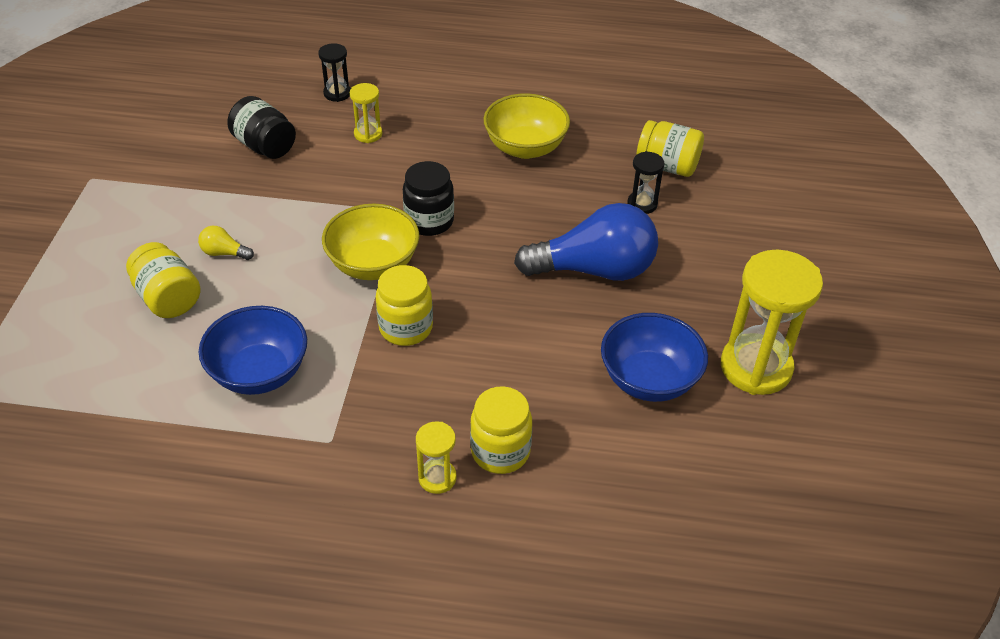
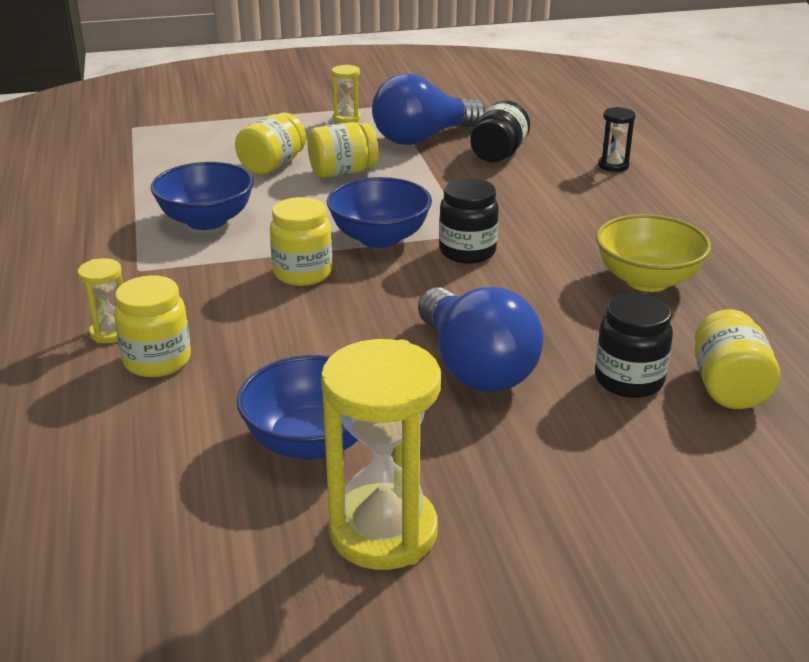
camera: 70 degrees right, 15 degrees down
(191, 180) = (423, 138): none -> blue light bulb
(224, 253) = (342, 172): yellow light bulb -> yellow jar
(368, 134) = (569, 193): yellow hourglass -> yellow hourglass (347, 118)
(373, 264) = (379, 238): yellow bowl -> blue bowl
(642, 204) = (629, 380): black hourglass -> black jar

